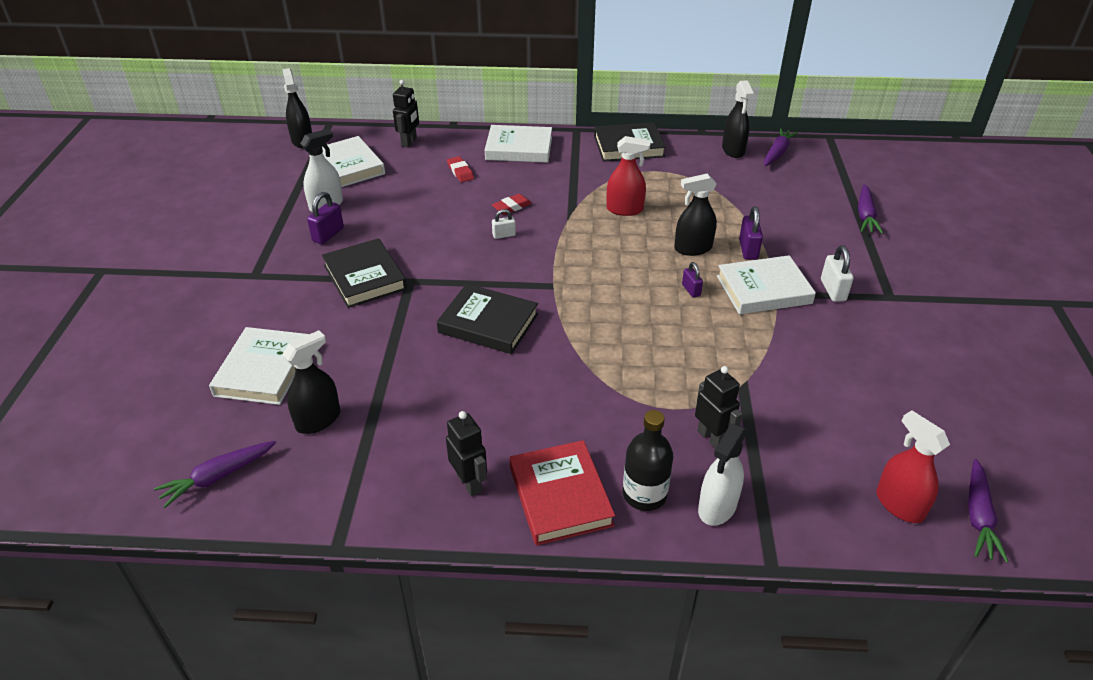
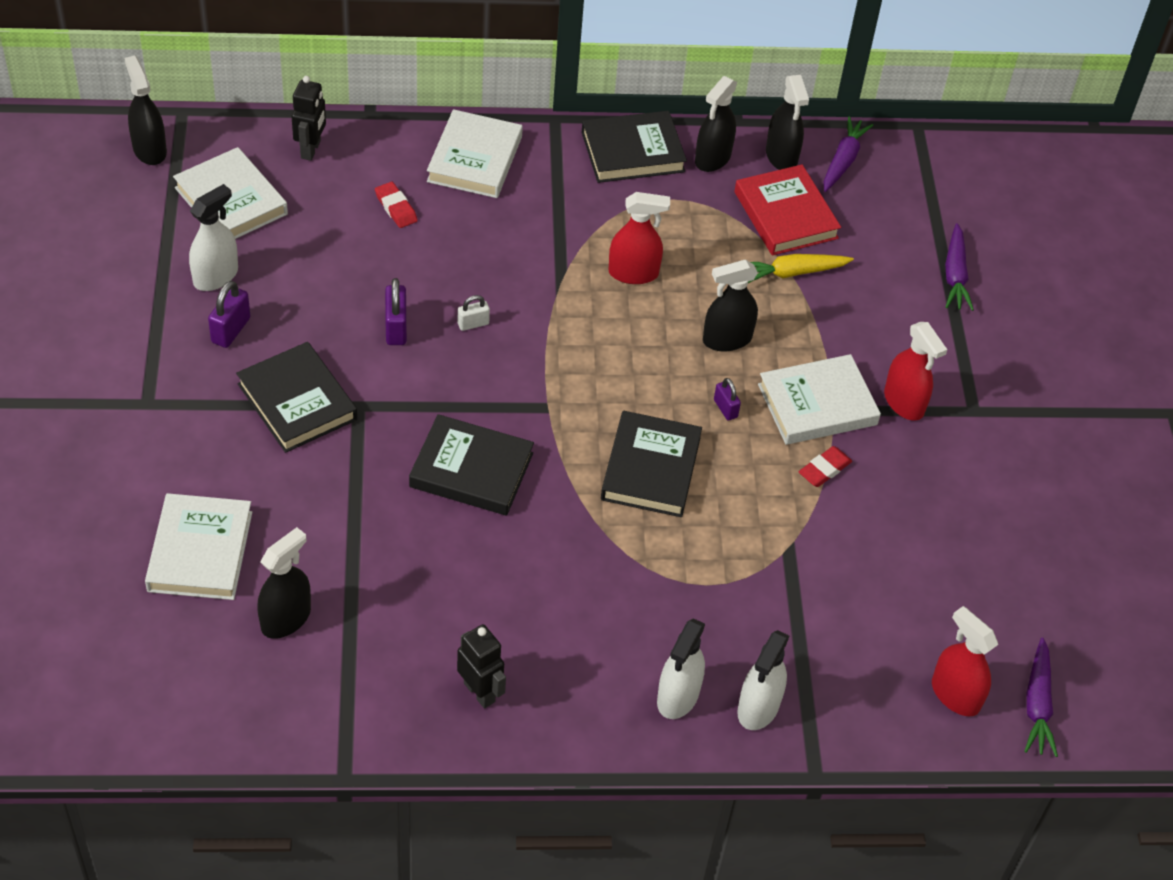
camera: 10 degrees left, 10 degrees up
(218, 477) = (186, 699): purple carrot -> none
(512, 207) = (477, 272): red eraser -> red eraser (824, 469)
(519, 148) = (474, 159): white book -> white book turned 75 degrees counterclockwise
(560, 496) = (584, 703): red book -> red book (786, 215)
(630, 327) = (651, 468): none -> black book
(644, 494) = (678, 696): black bottle -> white spray bottle
(684, 150) = (712, 158): none -> black spray bottle
(711, 438) = (751, 621): black robot -> none
(742, 211) = (793, 273): none -> yellow carrot
(748, 250) = (799, 339): purple padlock -> purple padlock (396, 328)
(833, 290) = (904, 403): white padlock -> red spray bottle

